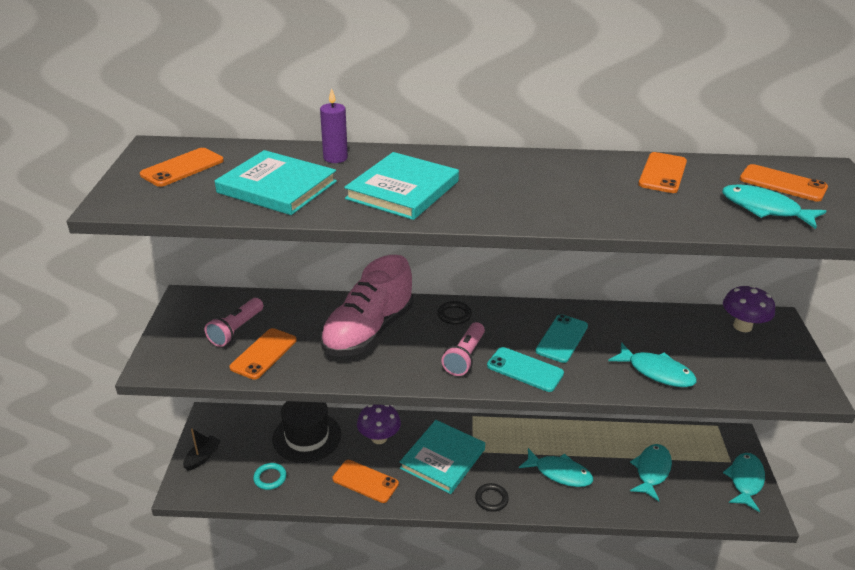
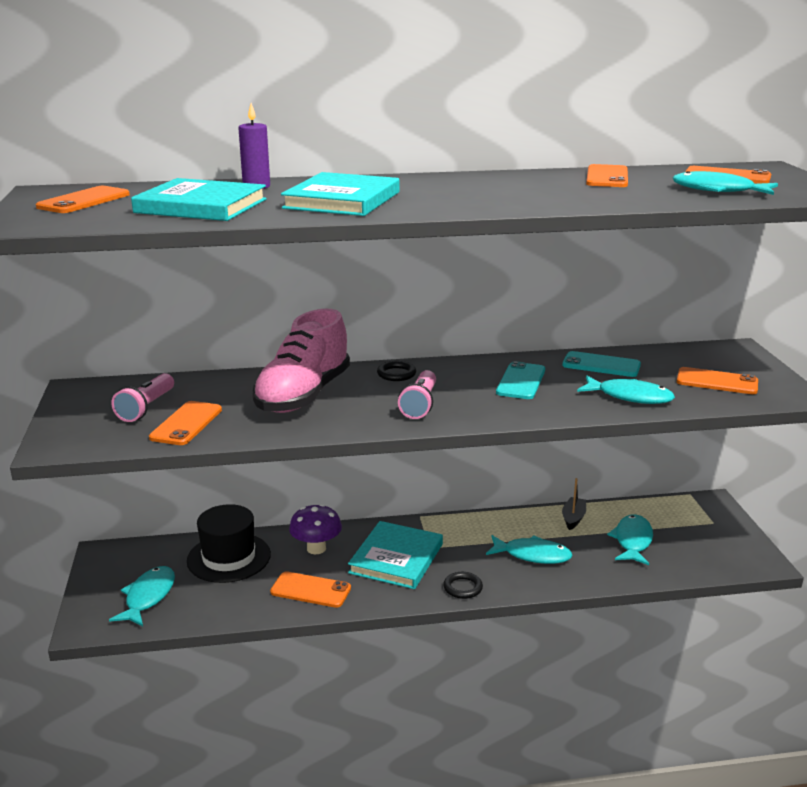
camera: 10 degrees left, 10 degrees down
(202, 457) = (103, 592): black boat -> black boat (573, 518)
(270, 478) = (193, 601): turquoise ring -> none
(525, 370) = (489, 408): turquoise phone -> turquoise phone (601, 365)
(742, 326) = (704, 355): purple mushroom -> none
(744, 363) = (717, 382): none -> orange phone
(745, 480) = (733, 537): turquoise fish -> turquoise fish (148, 597)

